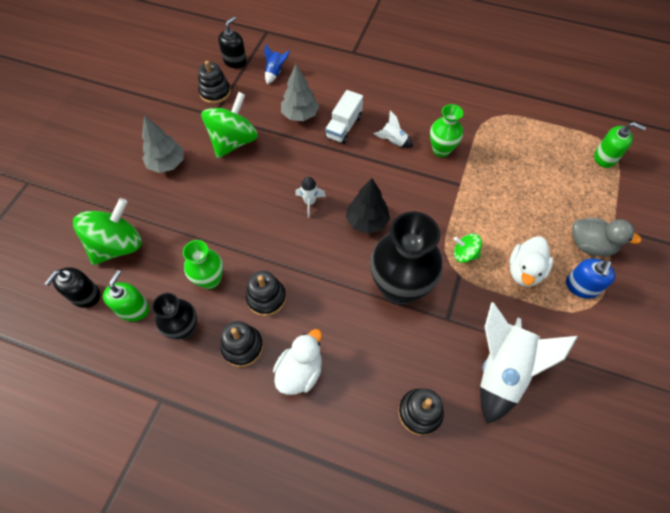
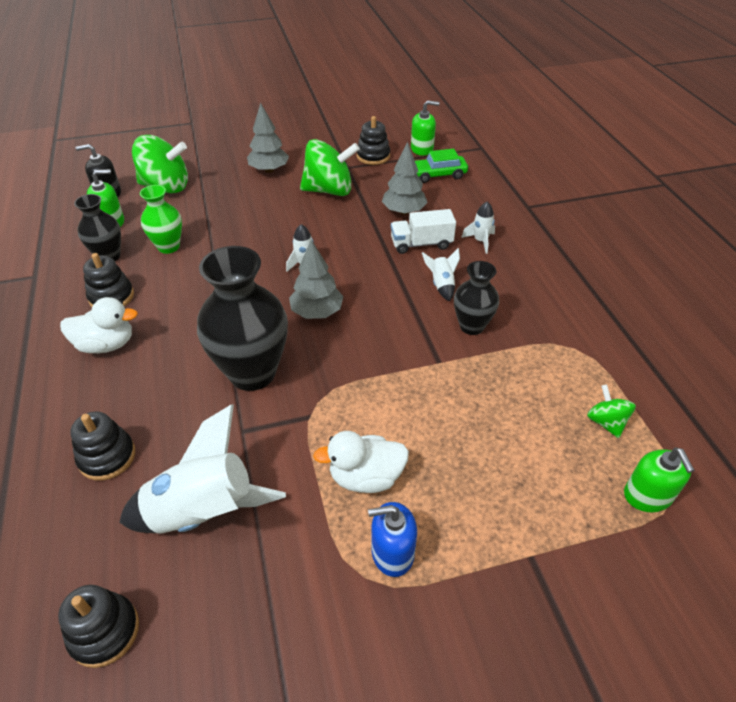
camera: 55 degrees right, 15 degrees down
(235, 61) = (422, 149): black soap dispenser -> green soap dispenser
(266, 298) = (173, 287): black stacking toy -> black stacking toy (104, 631)
(275, 72) = (437, 175): blue rocket -> green car
(367, 96) = (480, 241): none -> white rocket
(367, 221) = (317, 312): black tree -> grey tree
(441, 150) = (471, 326): green vase -> black vase
(464, 254) = (342, 408): green spinning top -> green spinning top (606, 422)
(590, 245) = (471, 537): grey duck -> none

